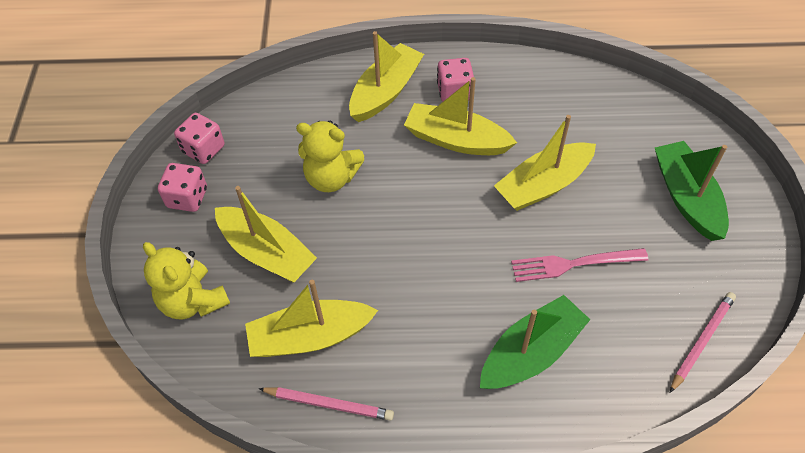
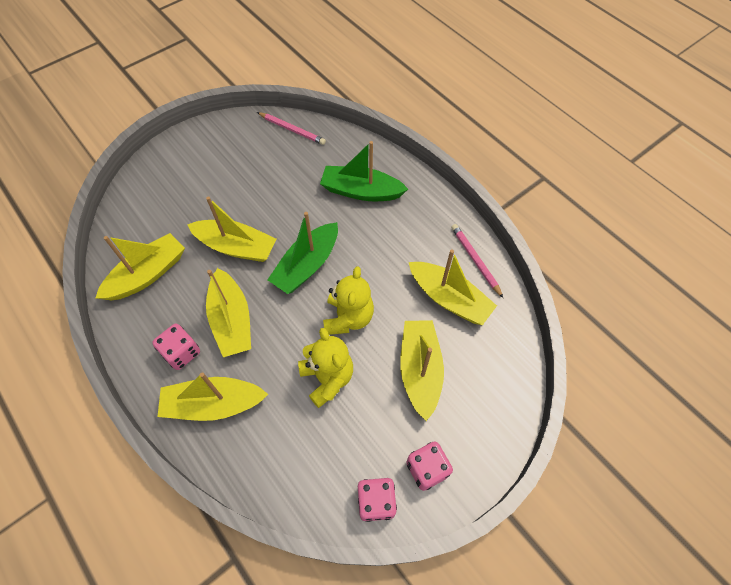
camera: 130 degrees left, 5 degrees up
(193, 301) = (491, 386): yellow teddy bear -> yellow teddy bear (348, 318)
(565, 103) = (147, 274): none -> yellow boat
(572, 264) = (288, 202): pink fork -> none
(686, 198) = (194, 173): green boat -> green boat (307, 265)
(702, 341) = (292, 130): pink pencil -> pink pencil turned 150 degrees counterclockwise

